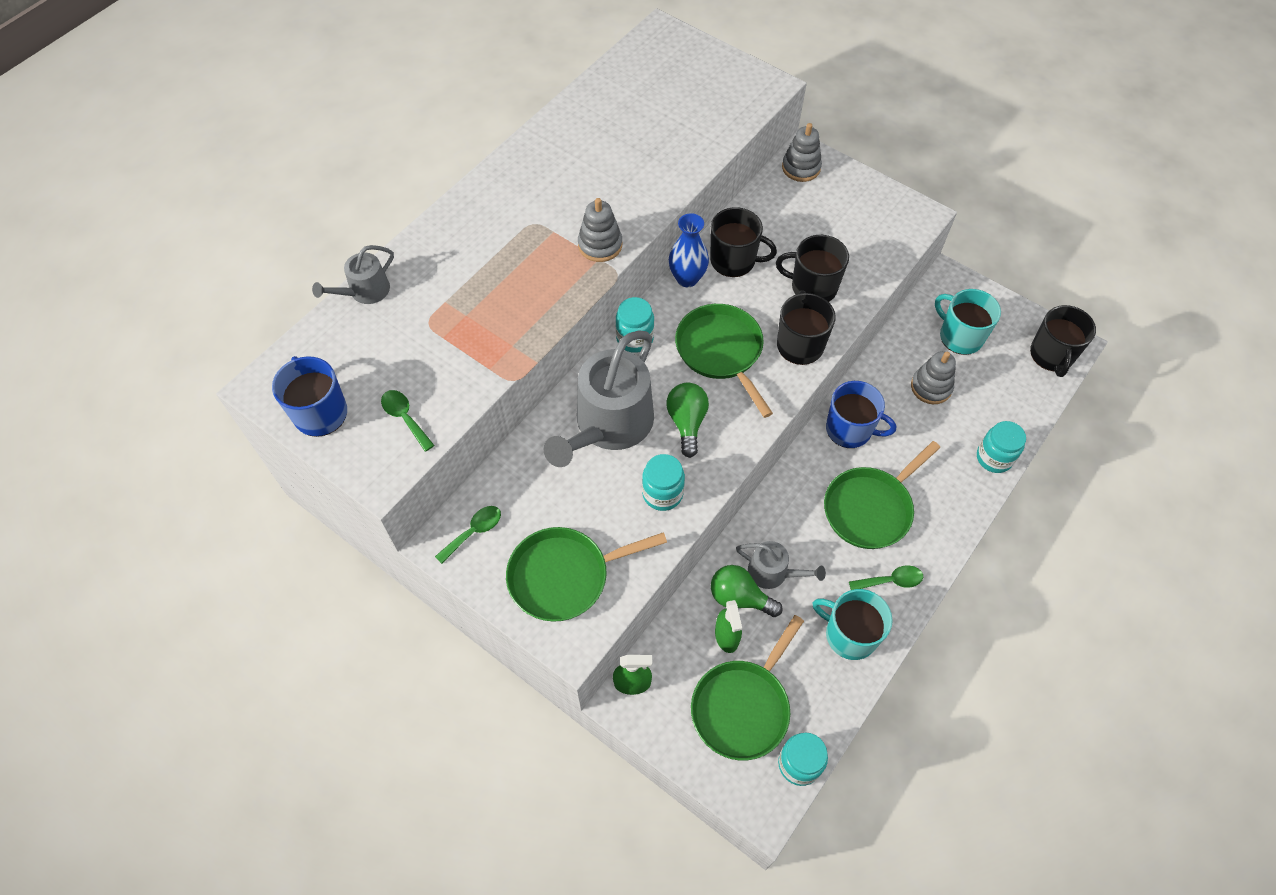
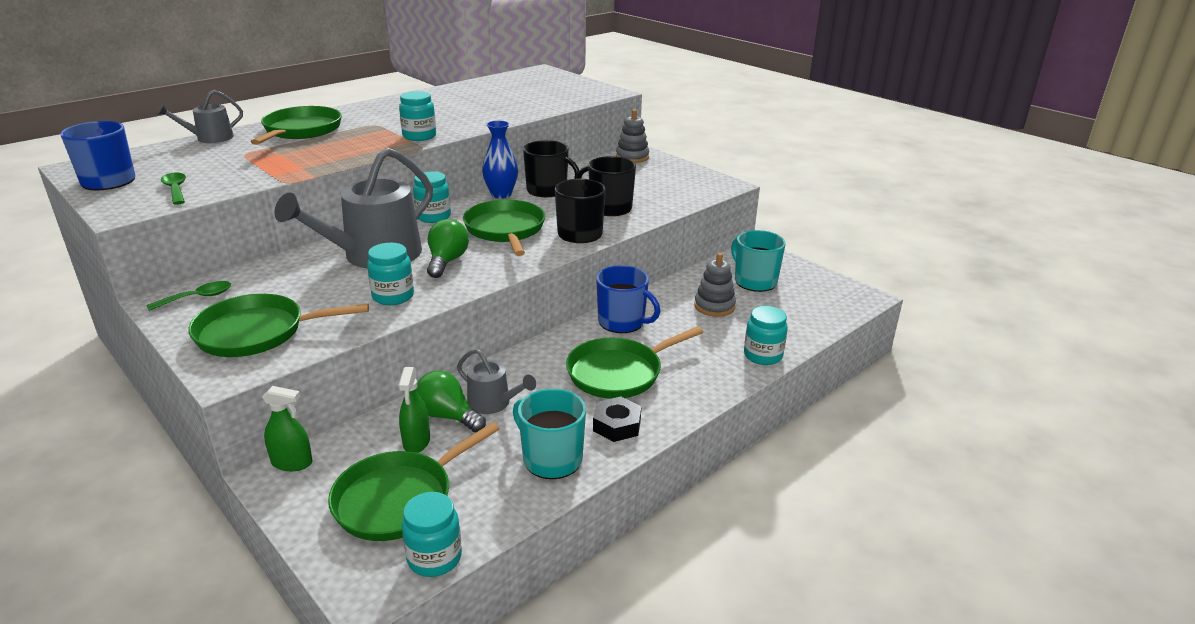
camera: 10 degrees right, 30 degrees down
(458, 254) = (301, 130): none -> green pan
(600, 245) = (419, 136): grey stacking toy -> turquoise jar
(891, 581) = (617, 425): green spoon -> black nut
(1052, 355) = (843, 300): black mug -> none

